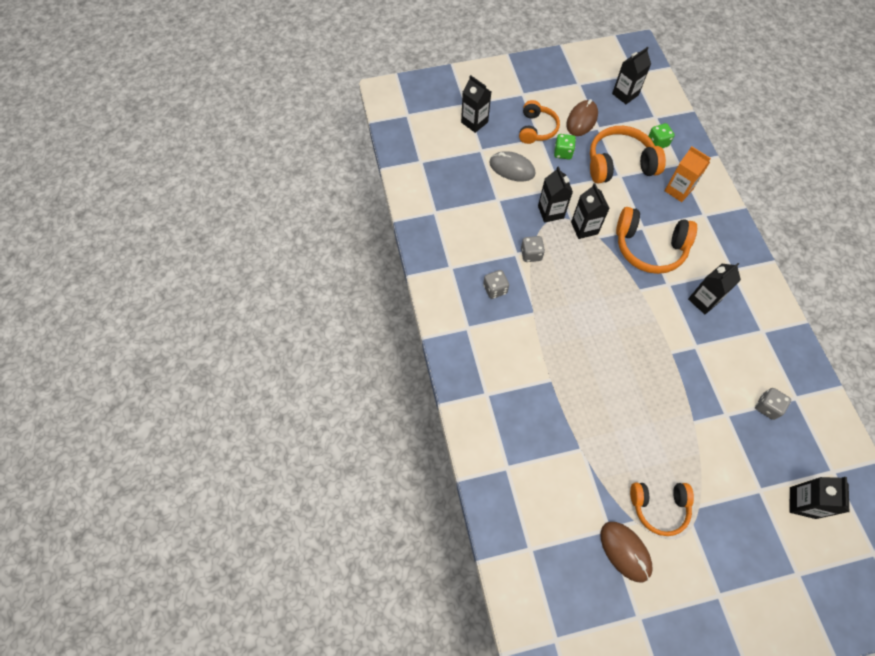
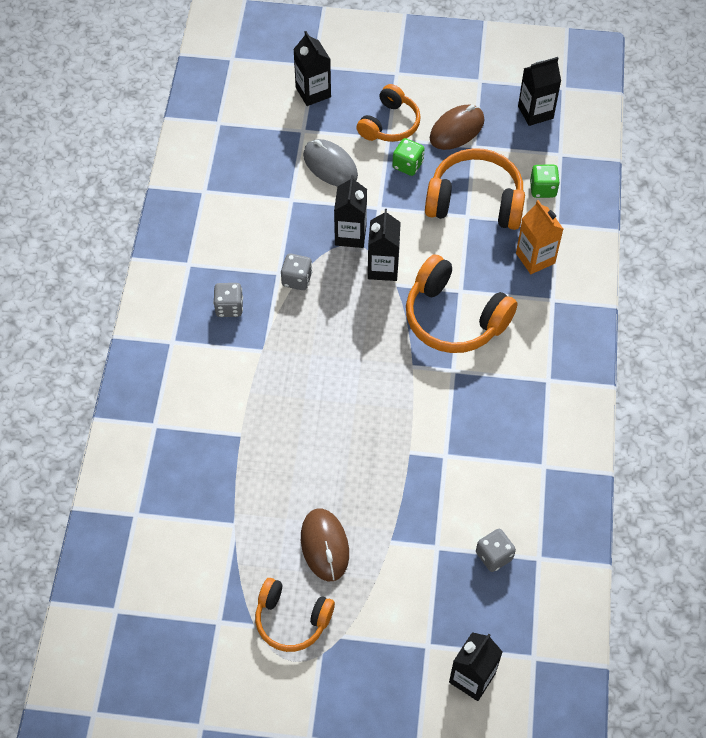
camera: 20 degrees right, 5 degrees down
(625, 551) = (224, 652): brown mouse -> brown mouse (324, 546)
(703, 300) = (487, 404): black carton -> none

